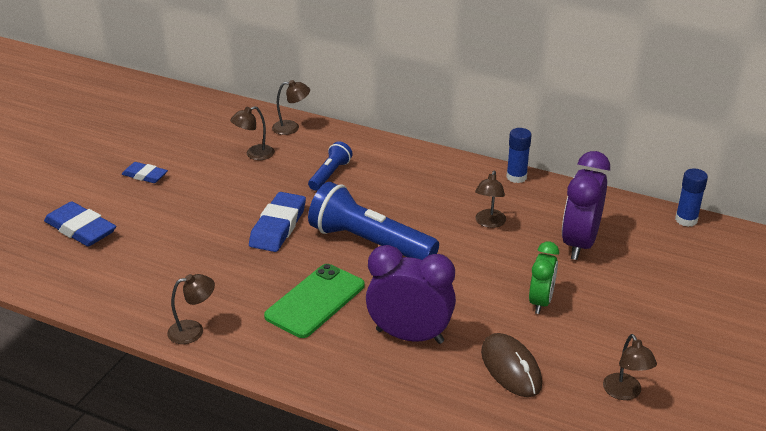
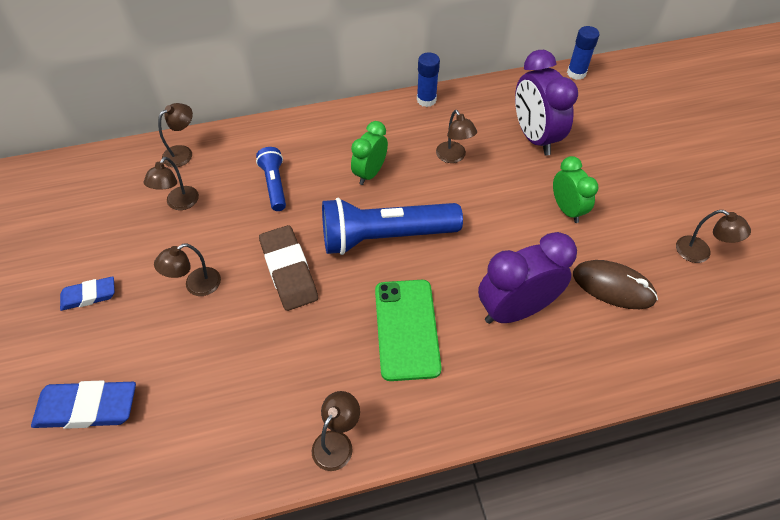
camera: 40 degrees left, 20 degrees up
(211, 203) = (196, 286): none -> brown lamp
(278, 226) = (288, 271): blue eraser -> brown eraser
(408, 201) = (370, 173): none -> green clock

